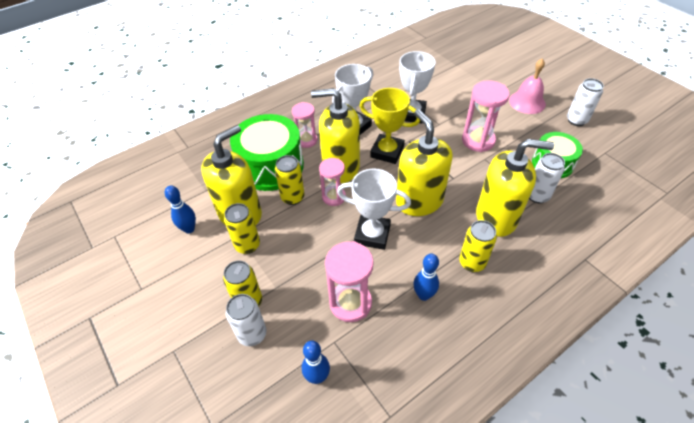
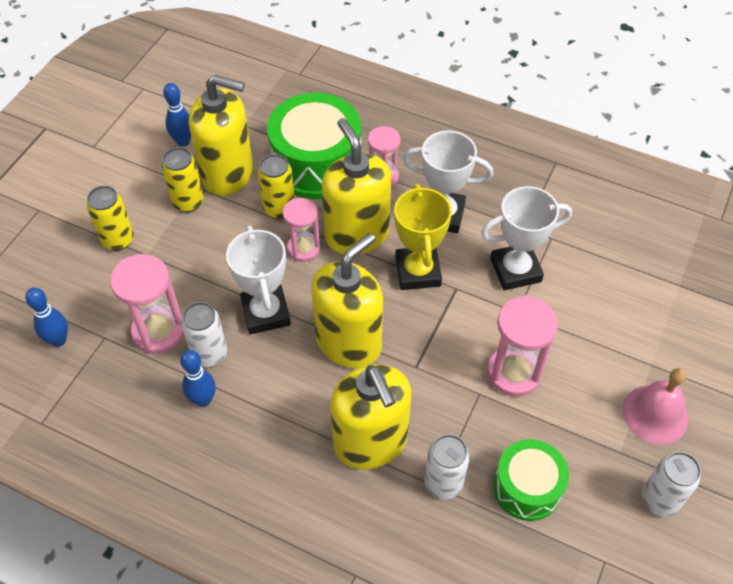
camera: 60 degrees right, 5 degrees up
(252, 334) = (82, 262): white can -> white can (209, 354)
(472, 263) = (277, 436): yellow can -> none

